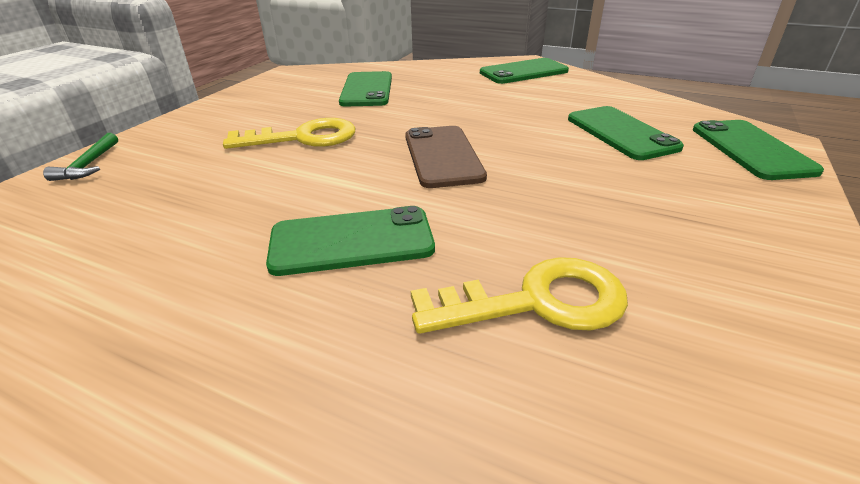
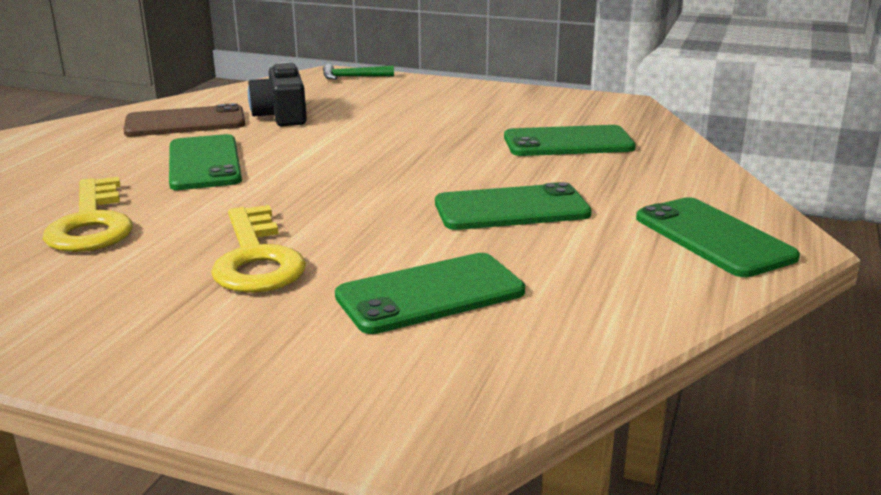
camera: 85 degrees right, 10 degrees down
(202, 202) = (282, 115): none -> black camera
(304, 138) = (408, 130): yellow key -> yellow key (256, 259)
(442, 156) = (358, 188): brown phone -> brown phone (185, 122)
(751, 149) = (364, 397): green phone -> green phone (511, 209)

